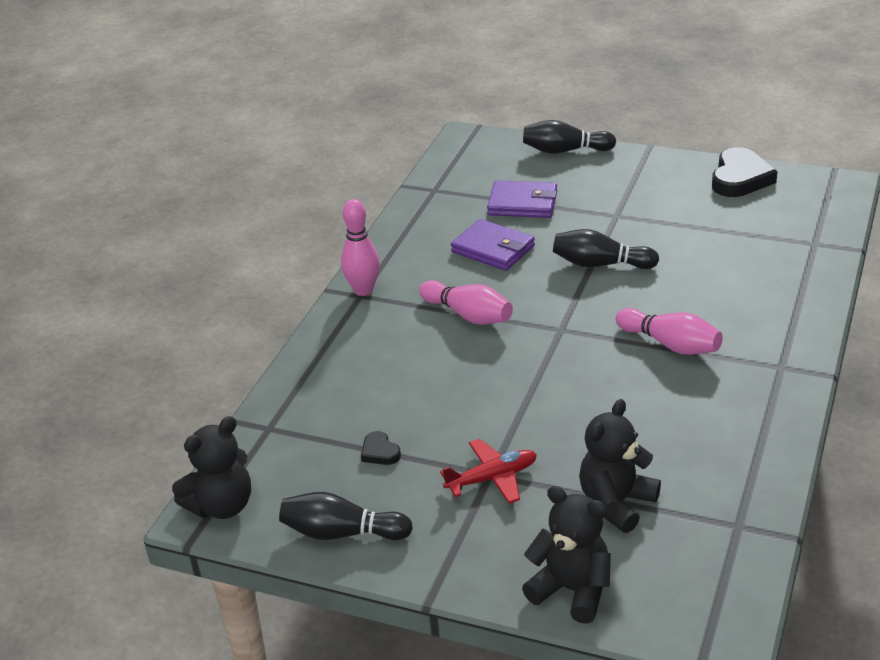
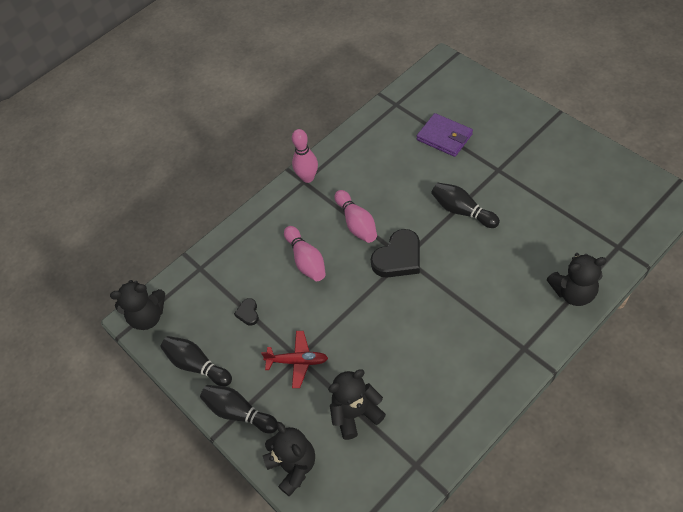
camera: 30 degrees right, 20 degrees up
(493, 249) = (403, 171): purple wallet -> none
(565, 151) = (500, 97): black bowling pin -> black bowling pin (239, 412)
(670, 344) = (464, 299): pink bowling pin -> pink bowling pin (306, 260)
(740, 178) = (604, 165): black heart -> black heart (398, 258)
(797, 298) = (573, 292): none -> black teddy bear

